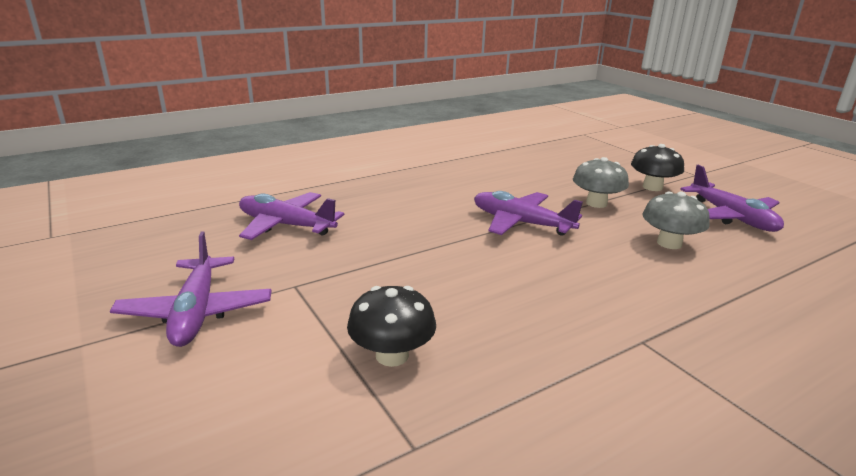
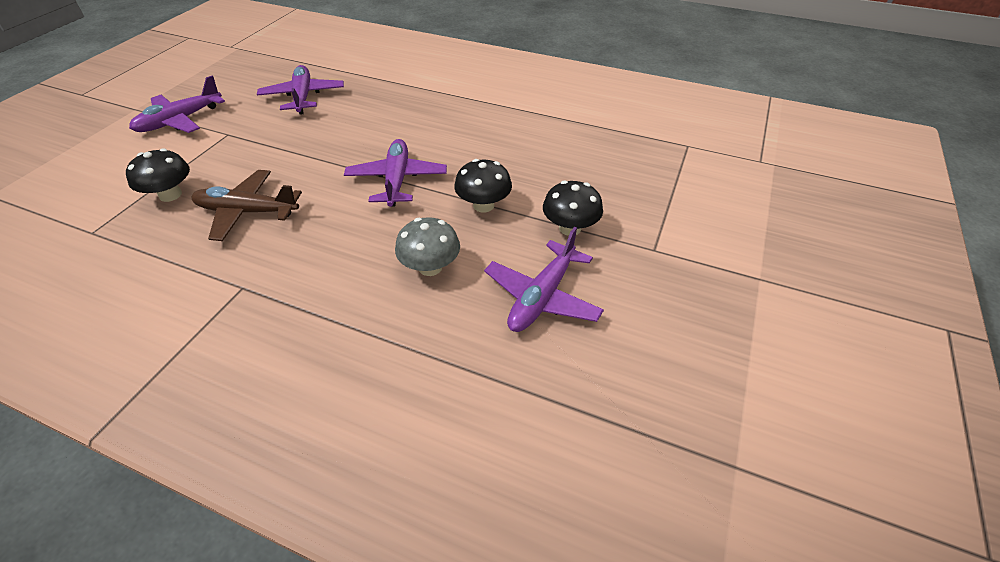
camera: 55 degrees right, 20 degrees up
(495, 308) = (247, 212): none -> brown plane
(596, 203) = (483, 205): grey mushroom -> black mushroom

